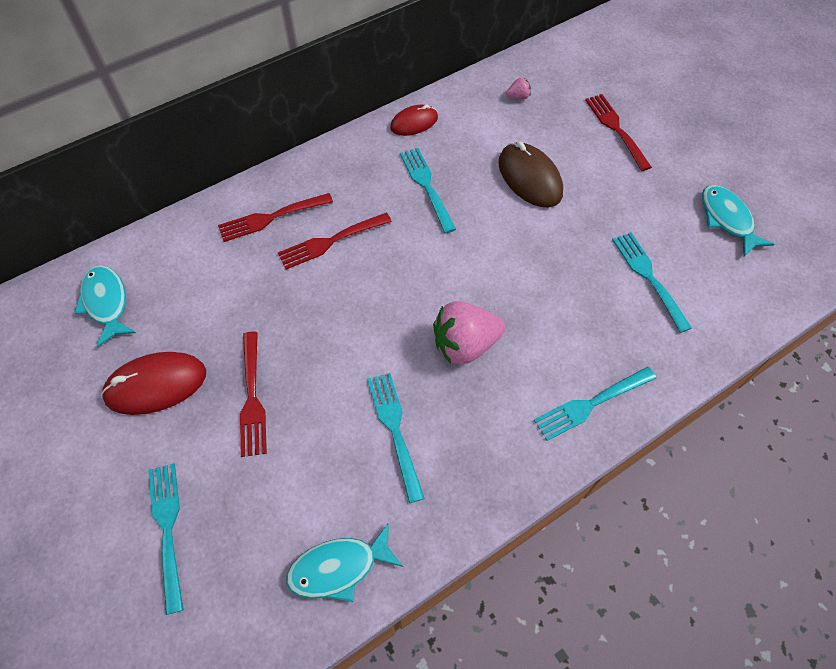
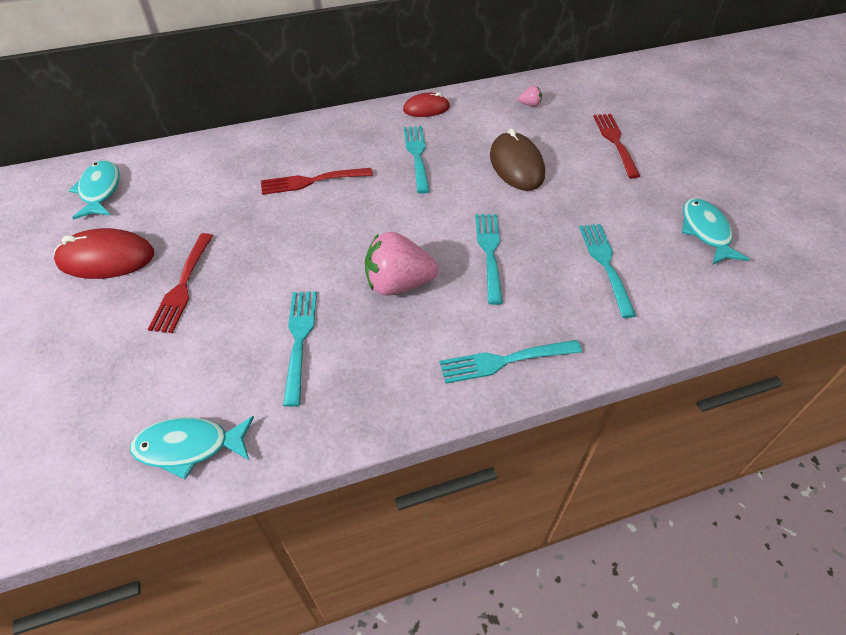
camera: 15 degrees right, 10 degrees down
(168, 529) = (53, 374): turquoise fork -> turquoise fork (489, 252)
(271, 218) = (269, 155): red fork -> none

